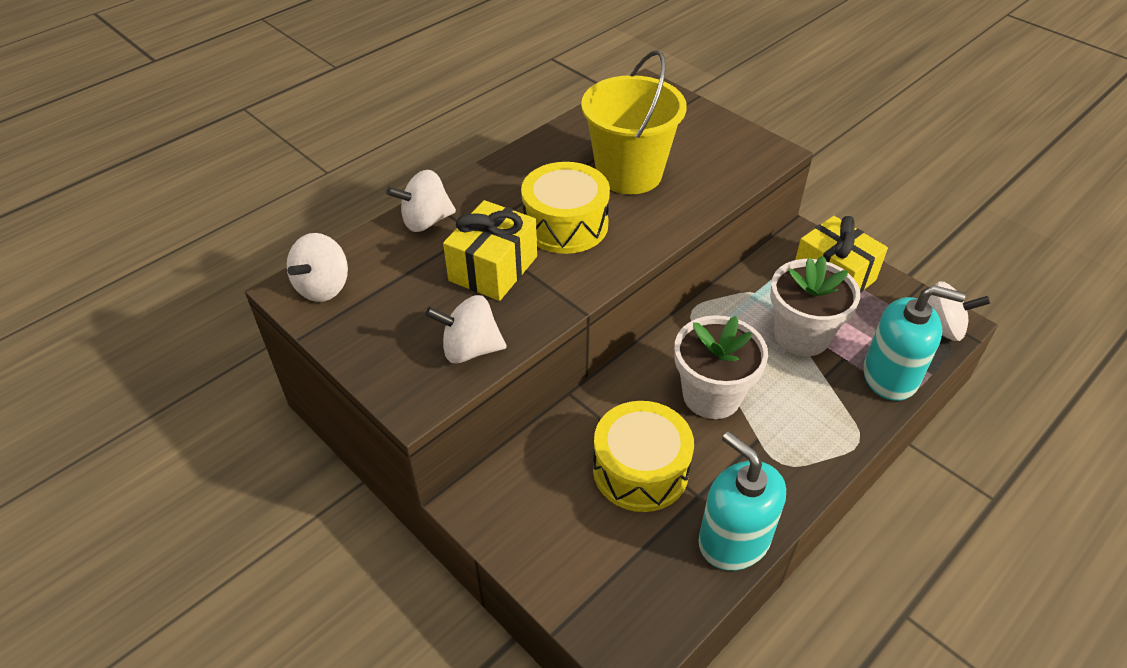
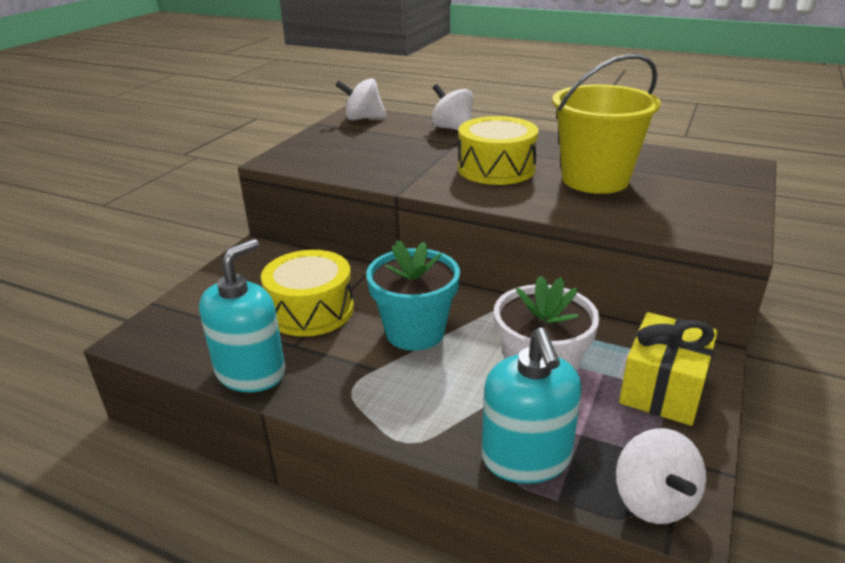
camera: 70 degrees right, 15 degrees down
(470, 349) = (332, 165): white spinning top -> none
(493, 268) = (421, 156): yellow gift -> none
(711, 396) = (415, 332): white flower pot -> turquoise flower pot

